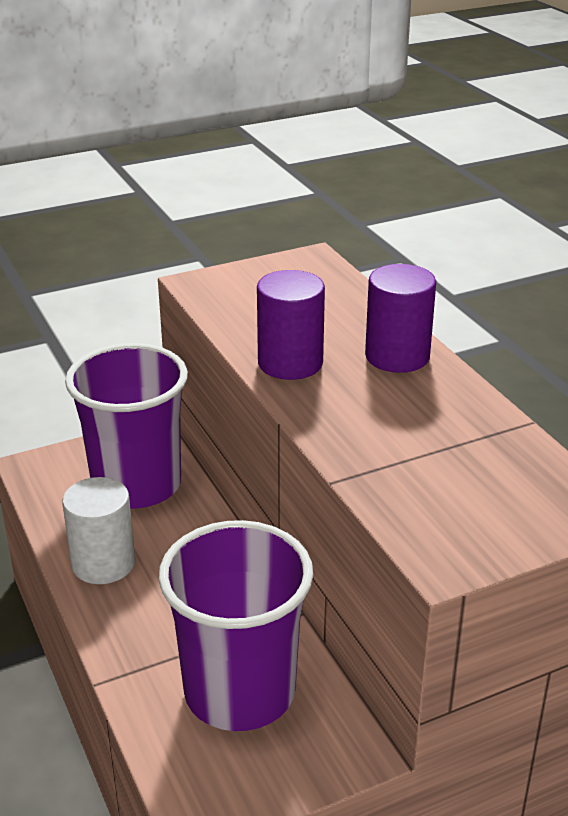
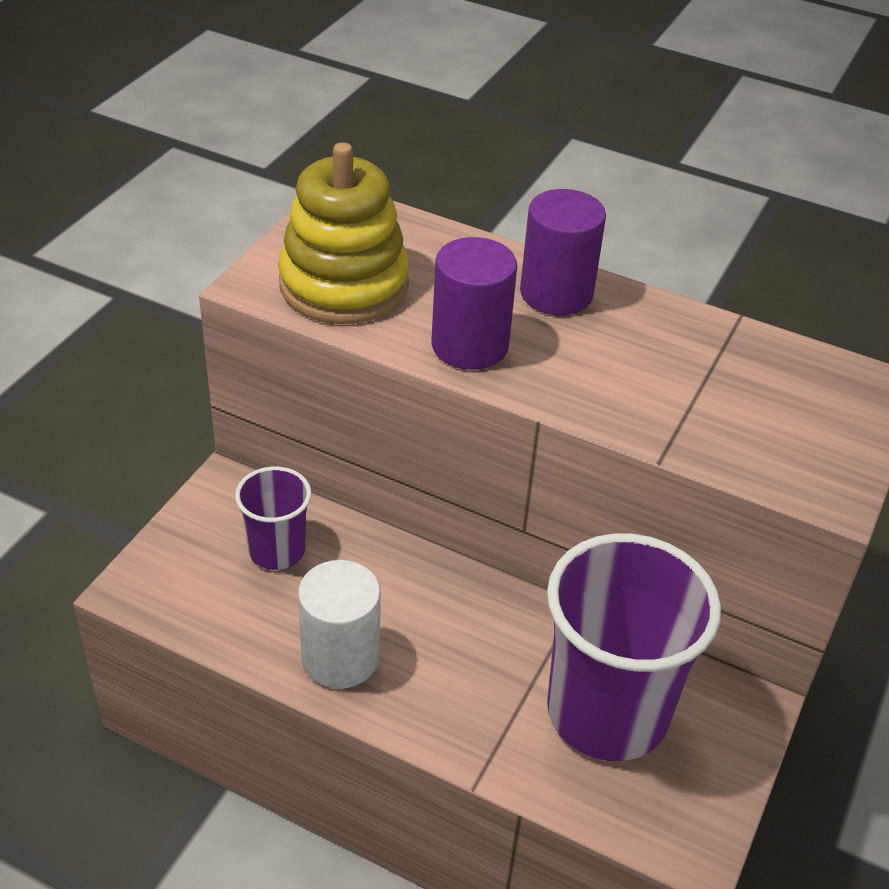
camera: 40 degrees left, 10 degrees up
(136, 485) = (277, 550): purple cup -> purple cup, size x0.51
(253, 301) = (344, 285): none -> yellow stacking toy

